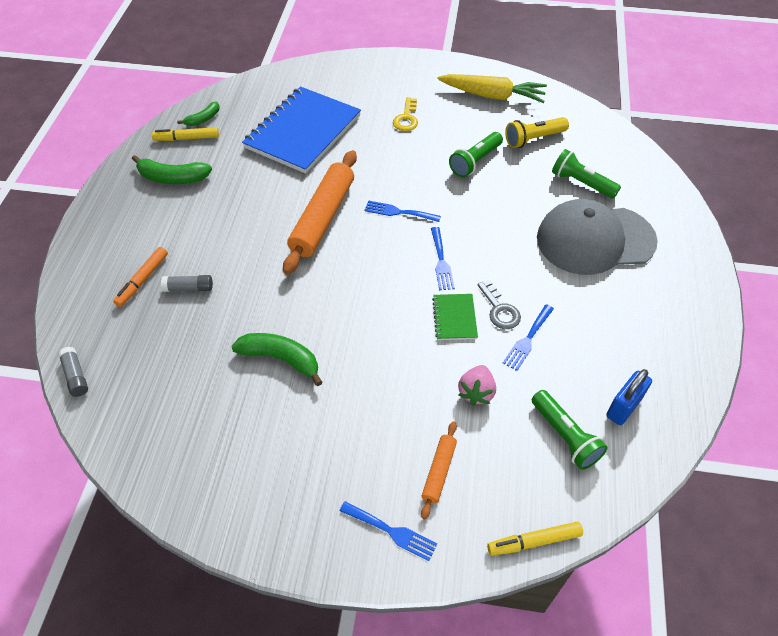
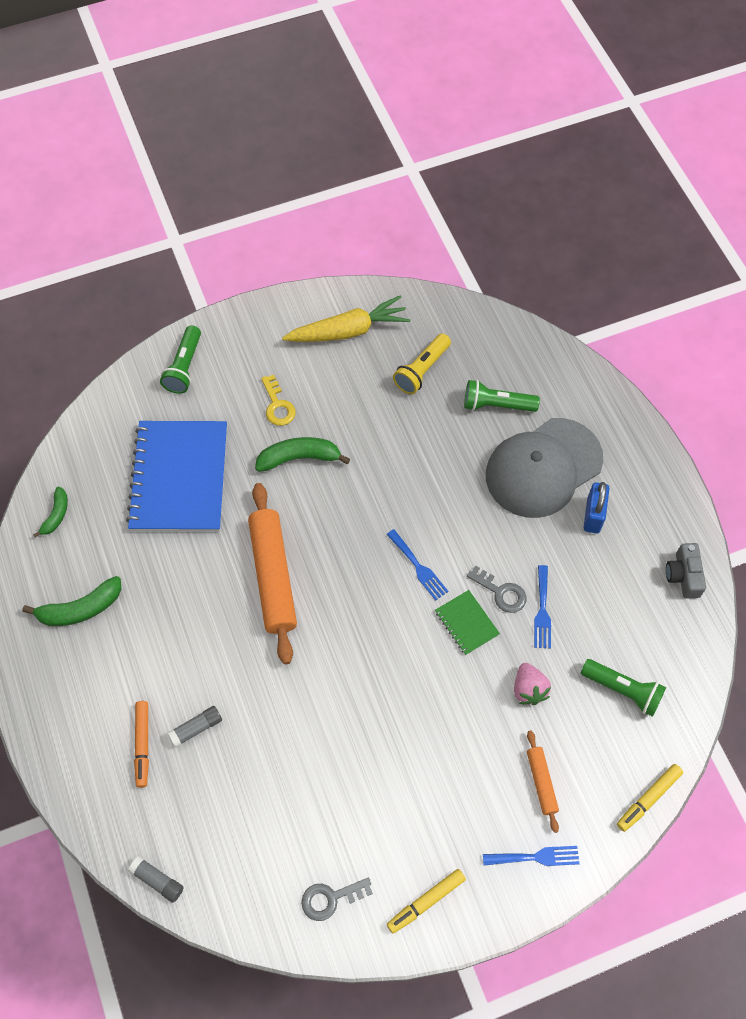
camera: 30 degrees left, 10 degrees up
(187, 138) = (57, 550): yellow marker -> yellow marker (426, 901)
(192, 464) = (330, 898): none -> grey key
(281, 359) = (338, 753): green banana -> green banana (299, 458)
(398, 212) = (343, 530): blue fork -> none
(475, 162) = (381, 429): green flashlight -> green flashlight (184, 367)
(623, 407) = (654, 635): blue padlock -> blue padlock (593, 515)
(680, 373) = (683, 575): none -> grey camera

